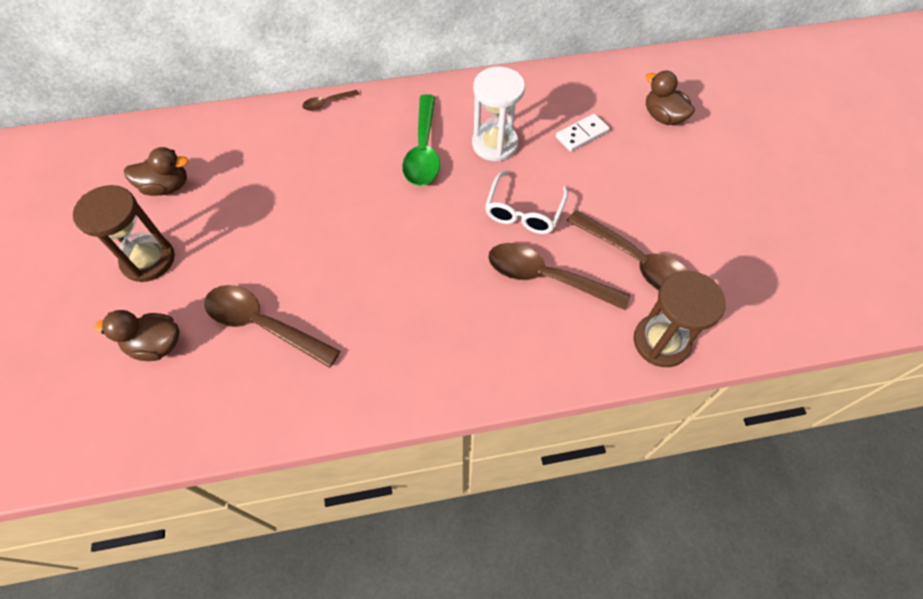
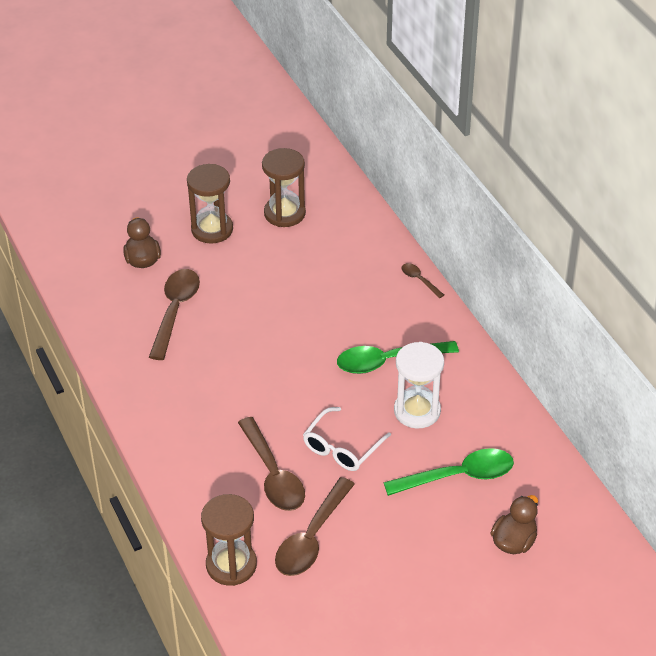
camera: 75 degrees right, 15 degrees down
(167, 187) = (284, 213): brown duck -> brown hourglass
(524, 211) = (342, 447): white glasses -> white glasses turned 60 degrees counterclockwise
(545, 277) = (273, 475): brown spoon -> brown spoon turned 150 degrees clockwise
(581, 134) = (458, 476): white domino -> green spoon

